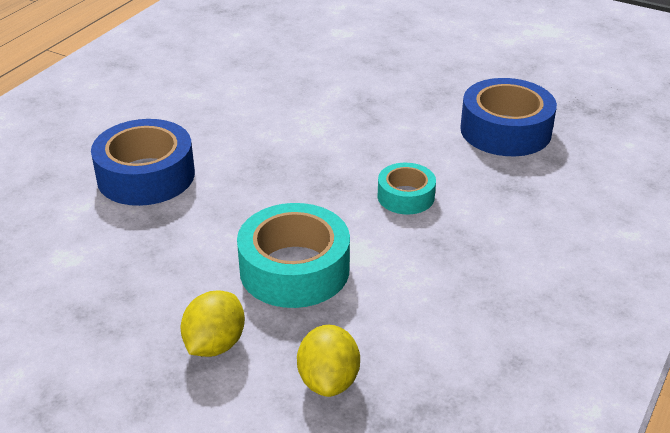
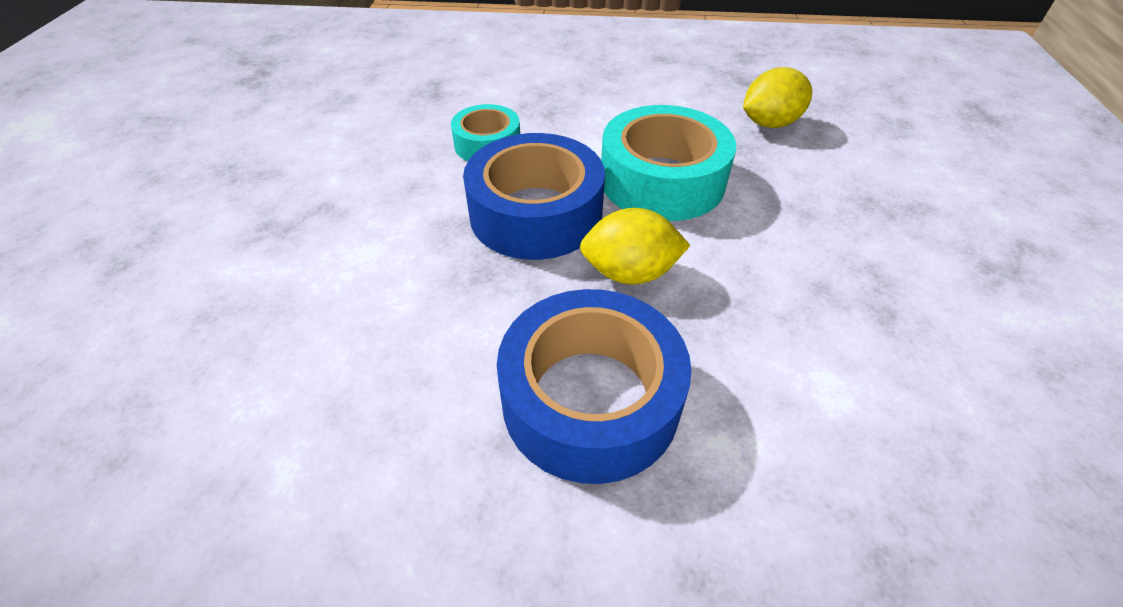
camera: 115 degrees left, 10 degrees up
(215, 344) = (806, 194): yellow lemon -> yellow lemon (630, 273)
(505, 130) = (321, 111): blue tape -> blue tape (536, 213)

